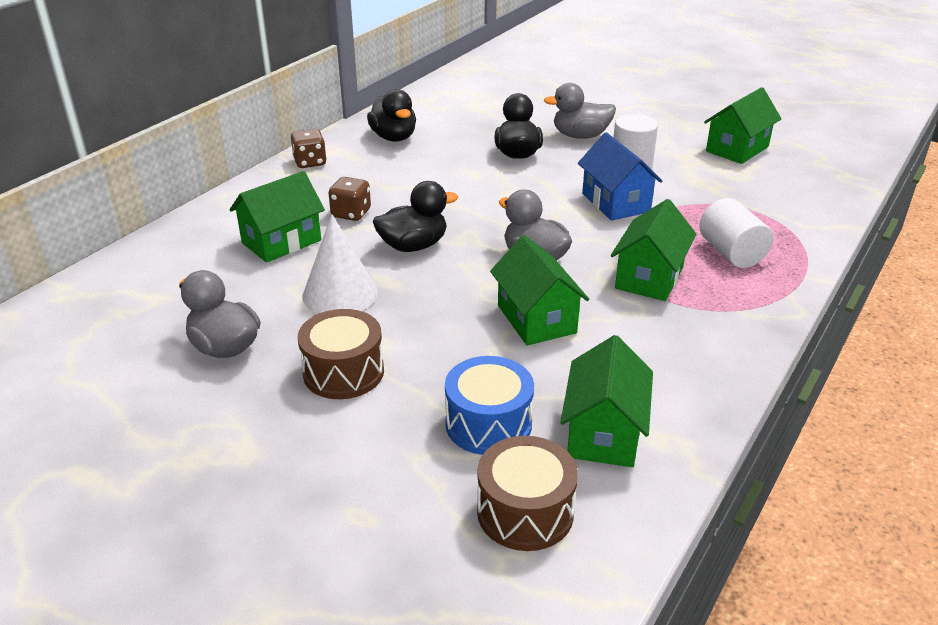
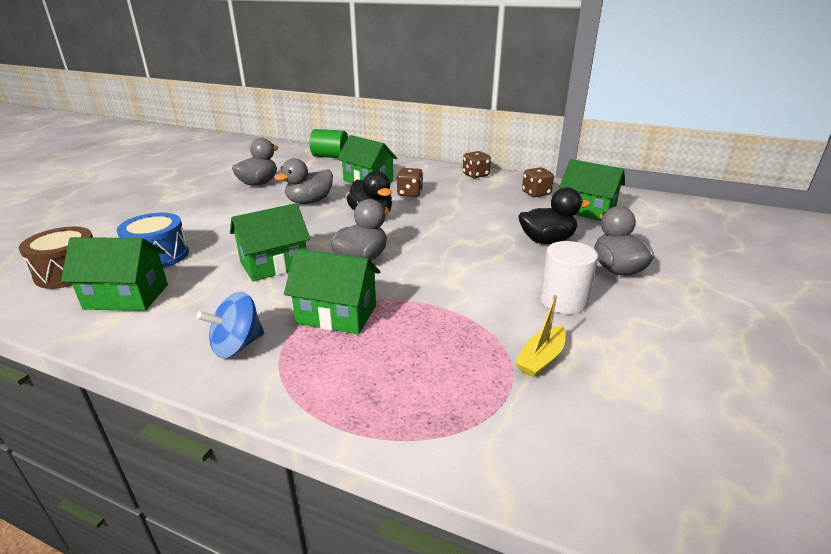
camera: 80 degrees right, 5 degrees down
(129, 272) = (330, 156): none -> green cylinder
(340, 294) = (309, 202): white cone -> grey duck
(343, 372) = (227, 211): brown drum -> none
(394, 137) = (536, 193): black duck -> brown dice
(616, 202) = (477, 293): blue house -> none
(703, 335) = (237, 345): none -> blue spinning top
(711, 191) = (541, 359): none -> yellow boat
(731, 253) = (393, 369): white cylinder -> none
(737, 149) = (692, 387): green house -> green house (587, 210)

